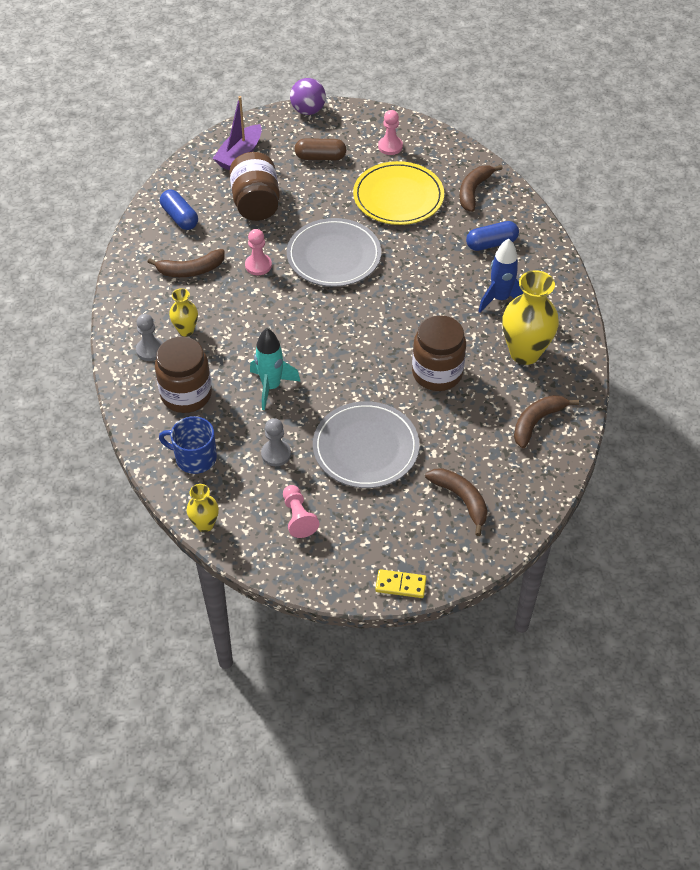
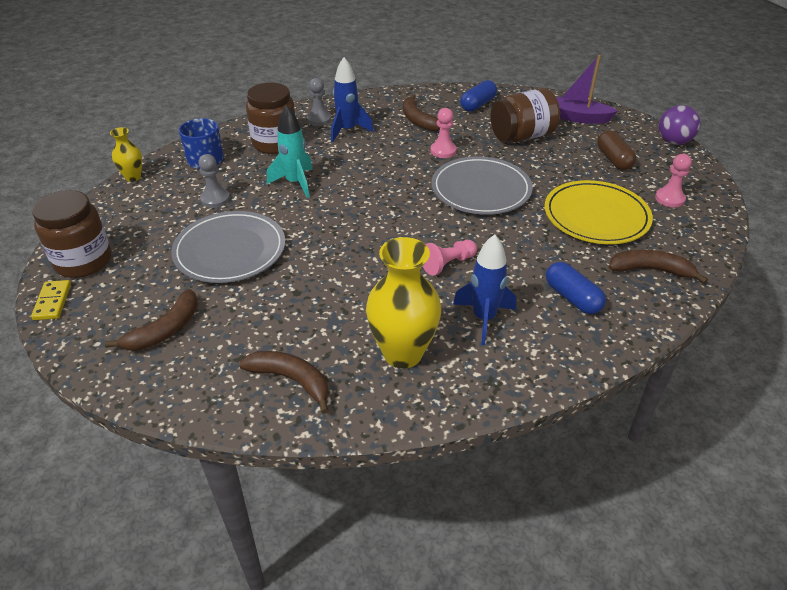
camera: 75 degrees right, 10 degrees down
(186, 330) = (347, 130): yellow vase -> blue rocket
(298, 517) = (141, 224): pink pawn -> pink pawn (447, 264)
(437, 373) = (345, 284): brown jar -> brown jar (83, 261)

